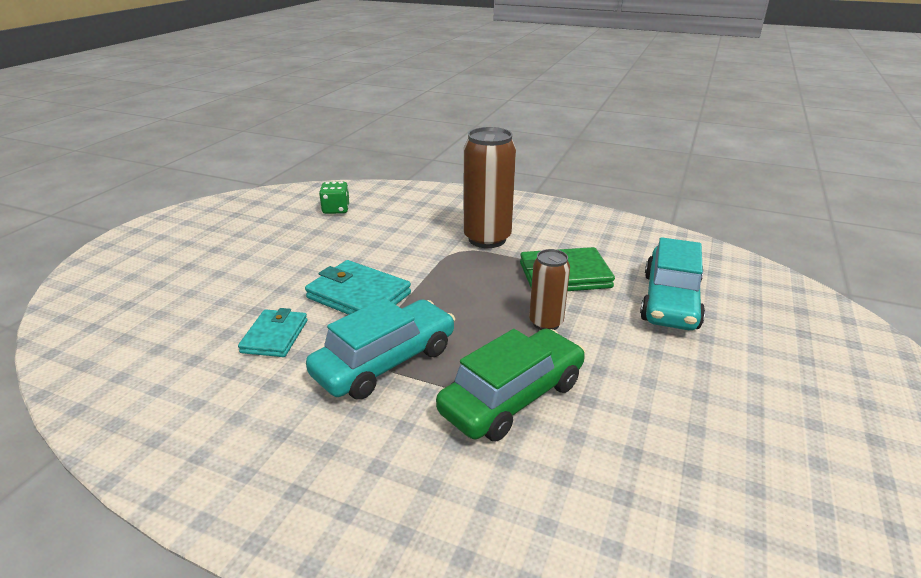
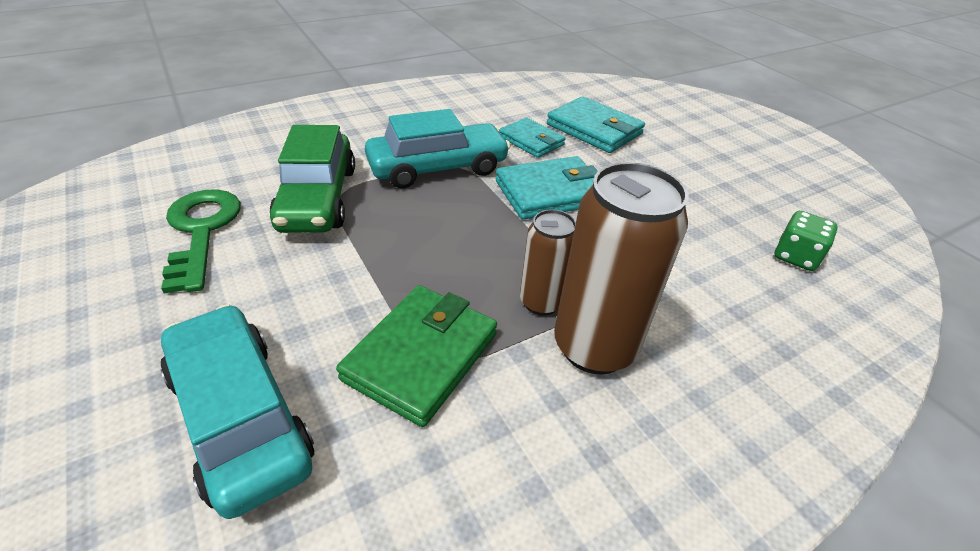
camera: 125 degrees right, 10 degrees up
(213, 313) = (594, 129): none -> turquoise wallet
(385, 362) = (438, 168): turquoise car -> turquoise car turned 105 degrees counterclockwise
(546, 323) = (364, 273): brown can -> brown can (541, 302)
(633, 426) = (202, 231): none -> green key

